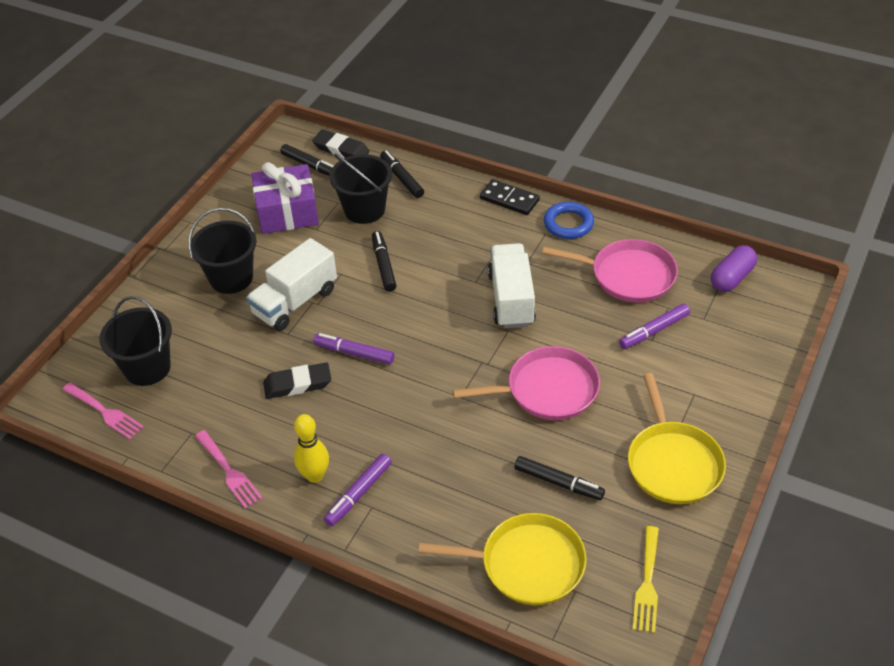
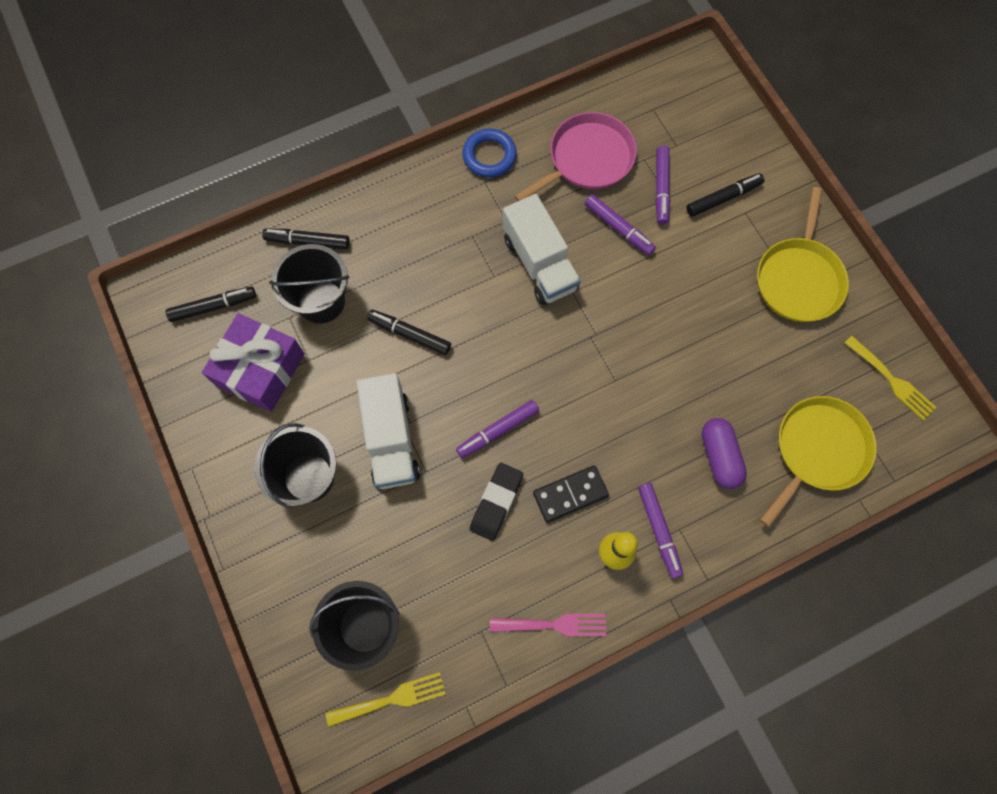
camera: 55 degrees left, 25 degrees up
(105, 412) = (391, 699): pink fork -> yellow fork
(341, 149) = (215, 265): black eraser -> none
(509, 199) = (418, 177): black domino -> black domino (570, 494)
(511, 299) = (539, 263): white truck -> white truck turned 150 degrees counterclockwise
(547, 390) = (660, 310): pink pan -> none
(558, 482) = (758, 371): black marker -> black marker (723, 198)
(590, 326) = (618, 228): none -> purple marker
(673, 463) = (798, 278): yellow pan -> yellow pan turned 75 degrees clockwise
(732, 278) = (651, 92): purple capsule -> purple capsule (719, 456)

